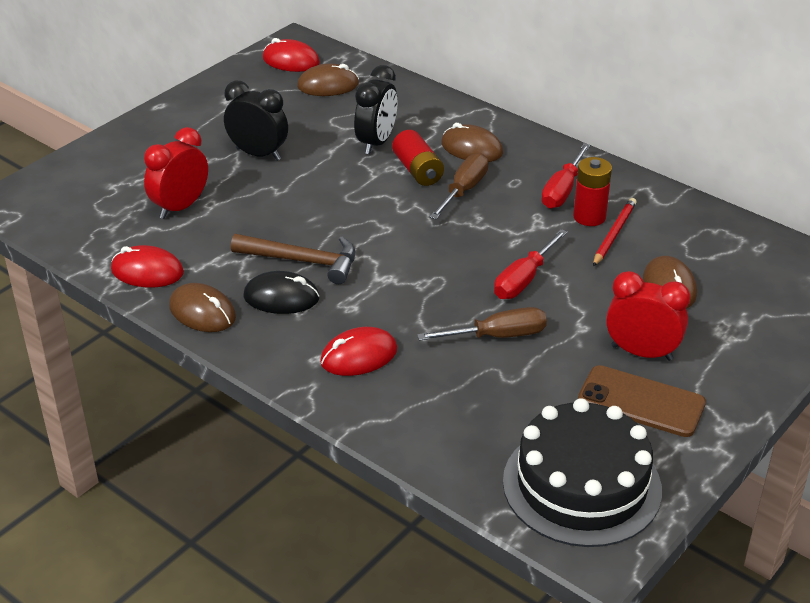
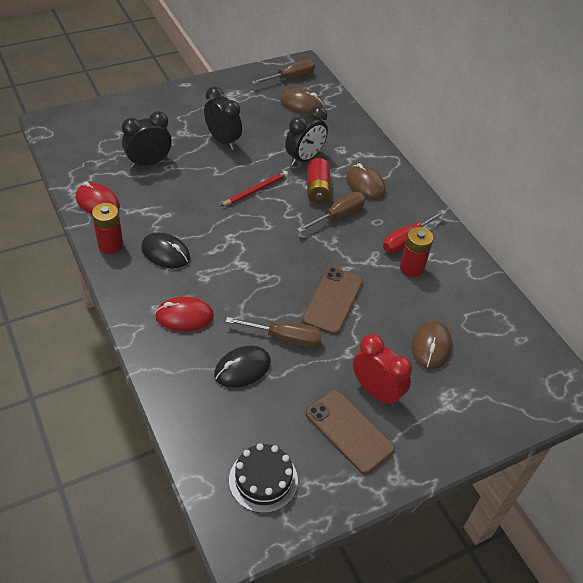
camera: 20 degrees right, 10 degrees up
(180, 207) = (149, 163): red clock -> black clock
(202, 312) = (110, 245): brown mouse -> red battery
(291, 61) = (290, 78): red mouse -> brown screwdriver
(303, 261) = (197, 231): brown hammer -> none
(471, 384) = (242, 368): none -> black mouse
(524, 279) = (333, 300): red screwdriver -> brown phone
(581, 485) = (263, 480): black cake -> black cake, size x0.58
(613, 234) = (420, 288): red pencil -> red pencil (255, 190)

